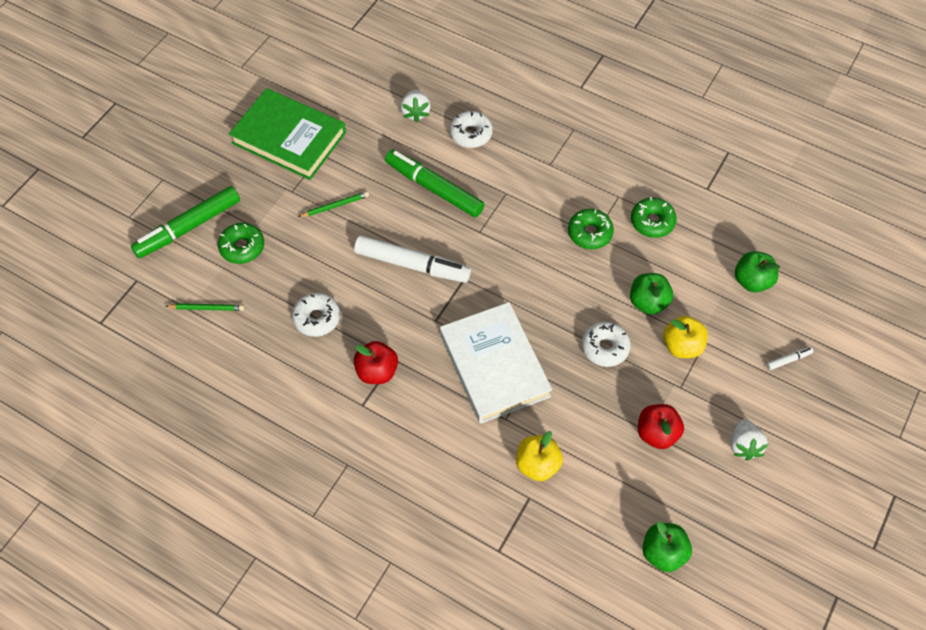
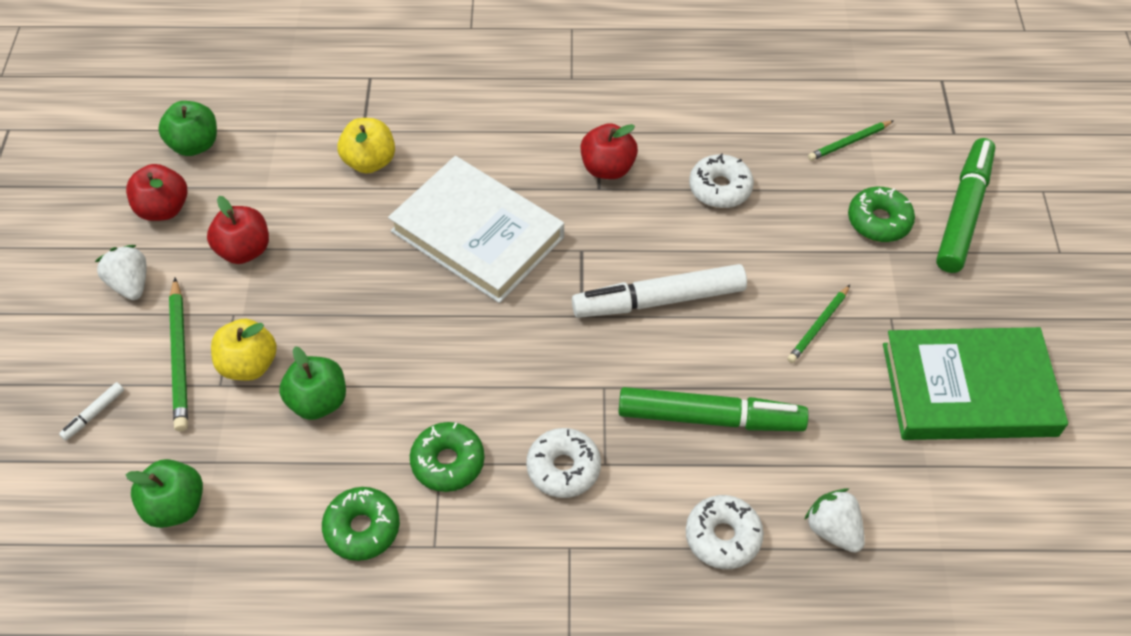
camera: 150 degrees right, 5 degrees down
(605, 348) = (351, 316): white donut -> white donut (563, 468)
(704, 500) = (163, 209): none -> red apple
(724, 372) = (180, 357): none -> green pencil

